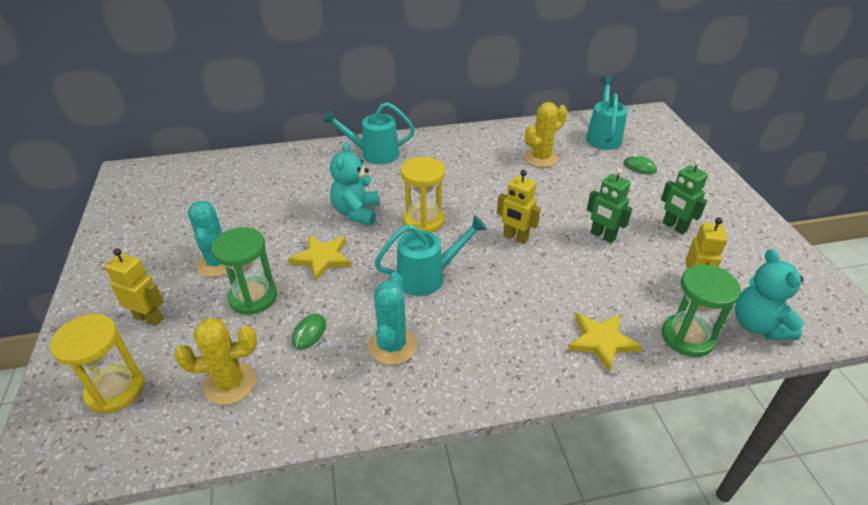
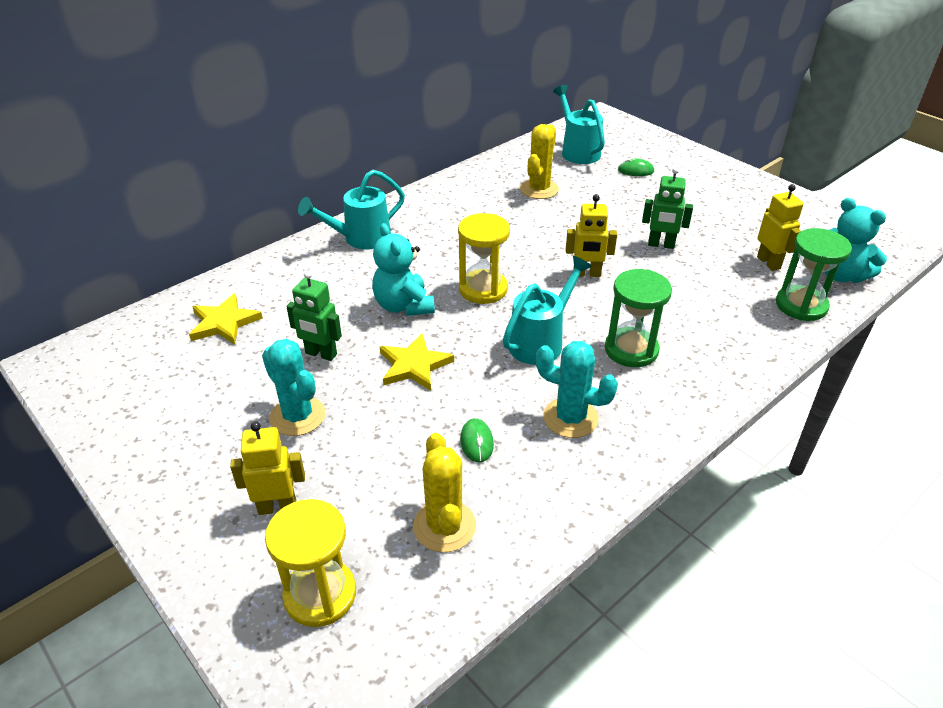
camera: 30 degrees left, 0 degrees up
(230, 383) = (444, 526): yellow cactus -> yellow cactus turned 60 degrees counterclockwise
(253, 297) = (378, 434): green hourglass -> green hourglass (631, 350)
(392, 346) = (570, 418): turquoise cactus -> turquoise cactus turned 45 degrees counterclockwise
(601, 341) = (742, 336): yellow star -> yellow star (224, 323)
(674, 227) = (711, 216): green robot -> green robot (321, 354)

